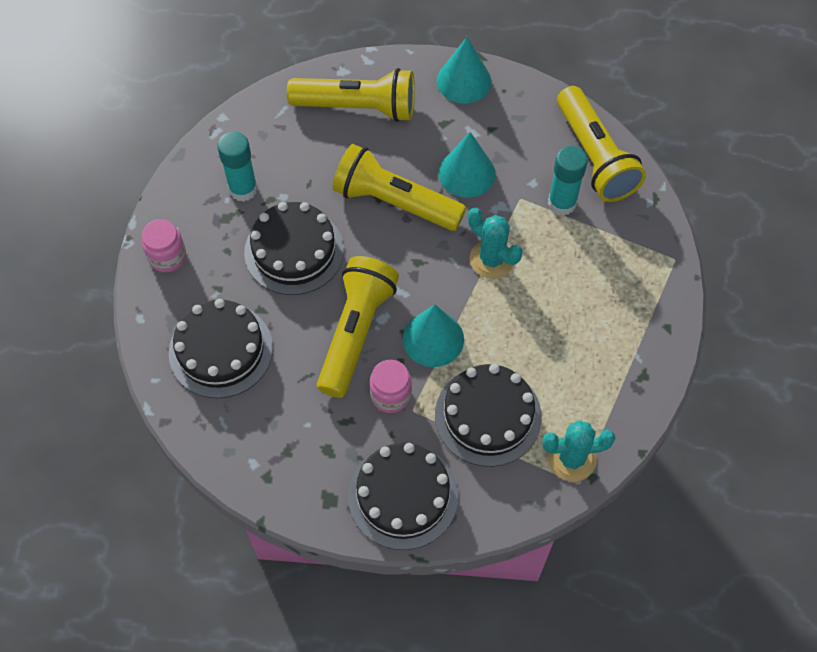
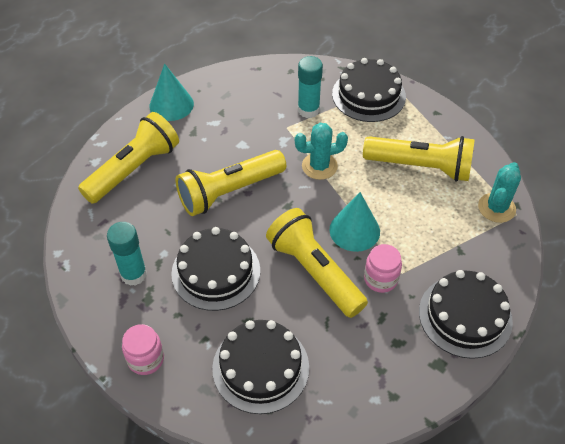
camera: 55 degrees left, 10 degrees down
(466, 173) = (243, 142): turquoise cone -> none
(488, 416) = (435, 233): black cake -> black cake (368, 95)
(594, 157) = (289, 77): yellow flashlight -> yellow flashlight (420, 167)

